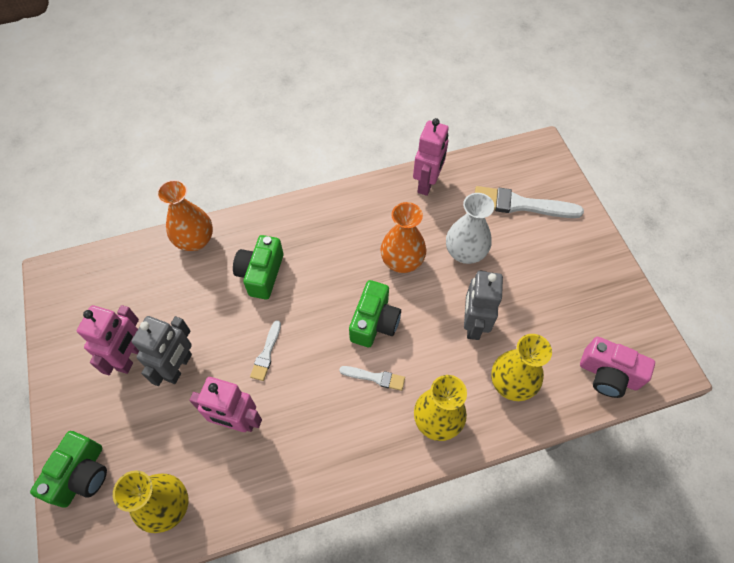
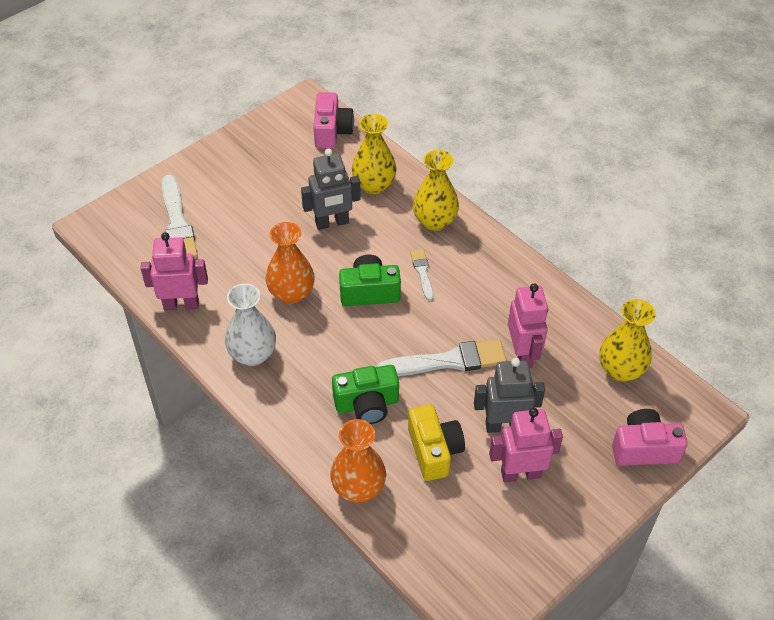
camera: 115 degrees left, 10 degrees down
(81, 475) = (644, 448): green camera -> pink camera
(191, 303) = (434, 451): none -> yellow camera
(266, 353) = (448, 361): white brush -> white brush, size x1.90
(465, 252) = (257, 249): white vase -> white vase (252, 354)

